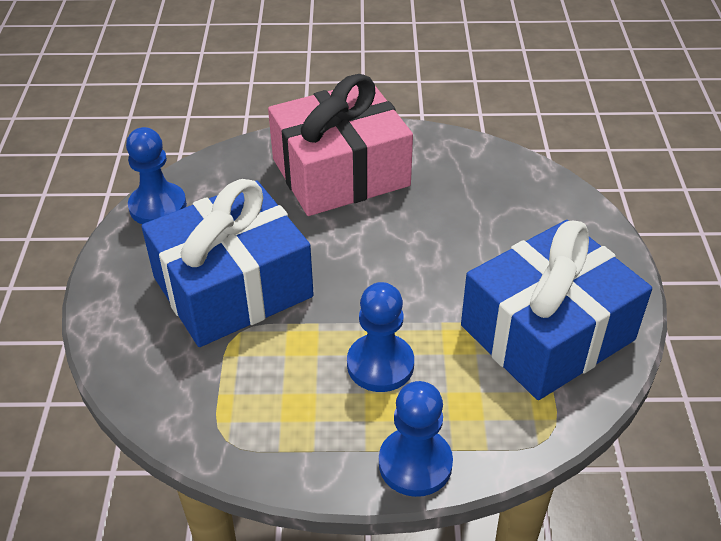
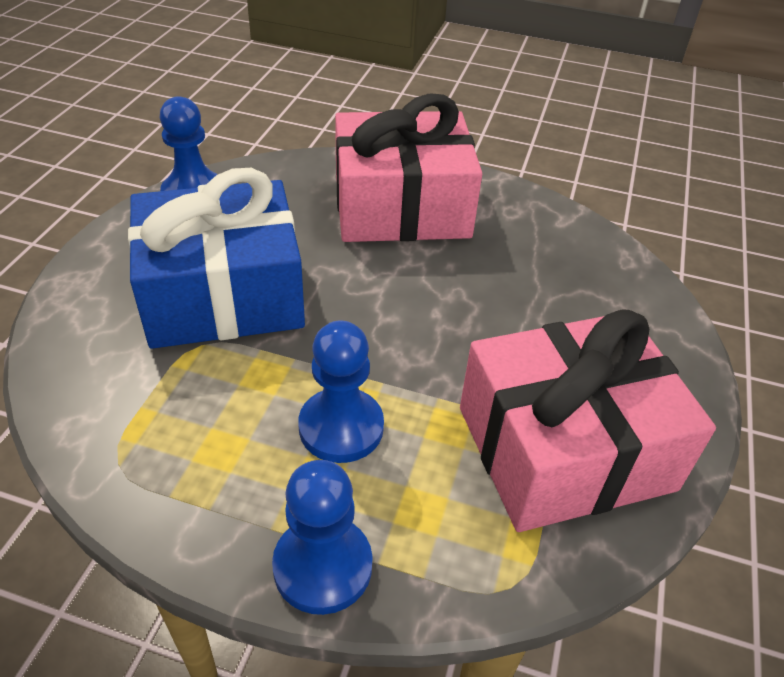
camera: 15 degrees right, 0 degrees up
(547, 332) = (565, 448): blue gift -> pink gift

